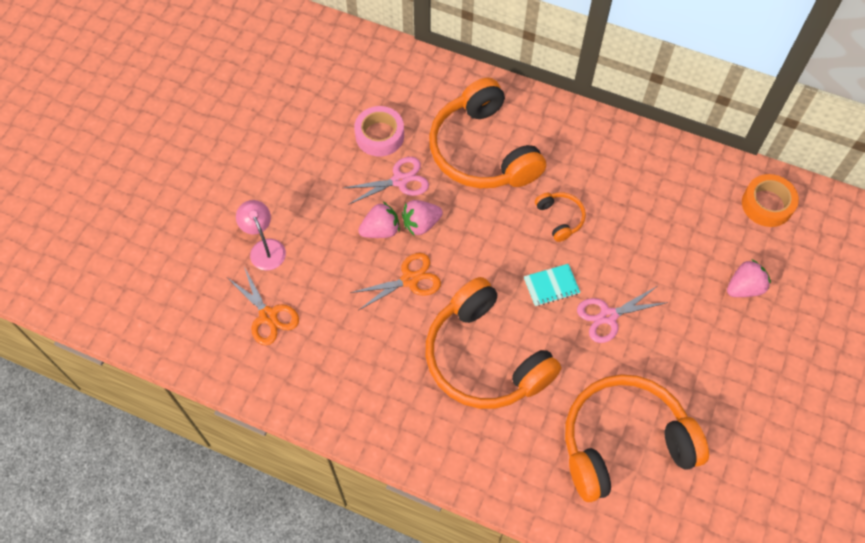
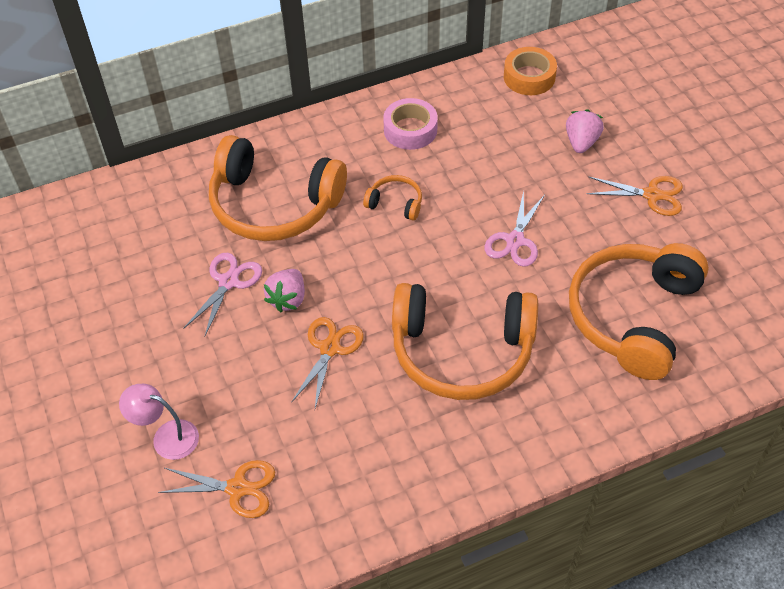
camera: 45 degrees left, 10 degrees down
(379, 135) = (168, 262): pink tape -> pink tape (410, 130)
(381, 230) = (258, 332): pink strawberry -> none
(551, 286) = (448, 256): turquoise notebook -> none
(747, 372) = (652, 195): none -> orange scissors

